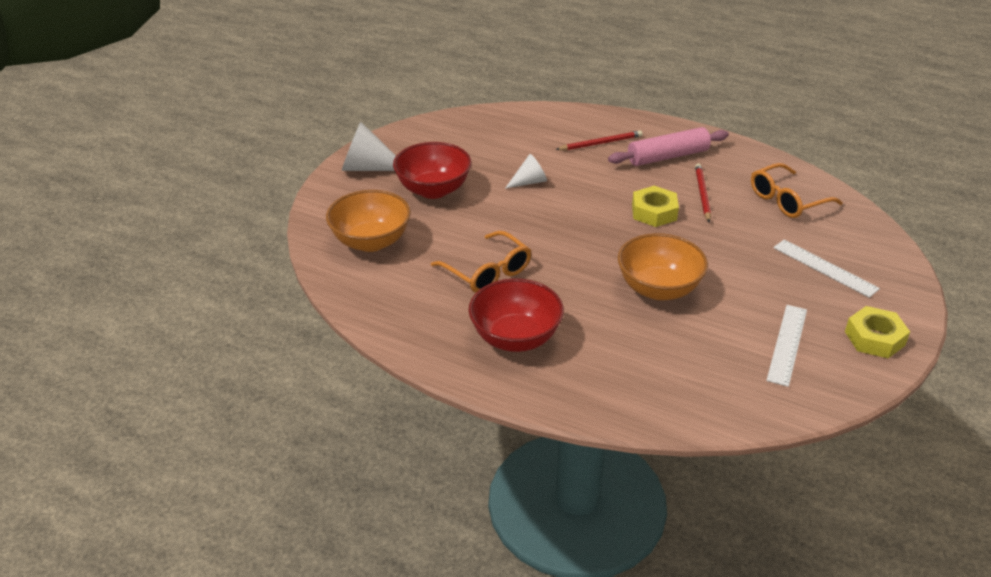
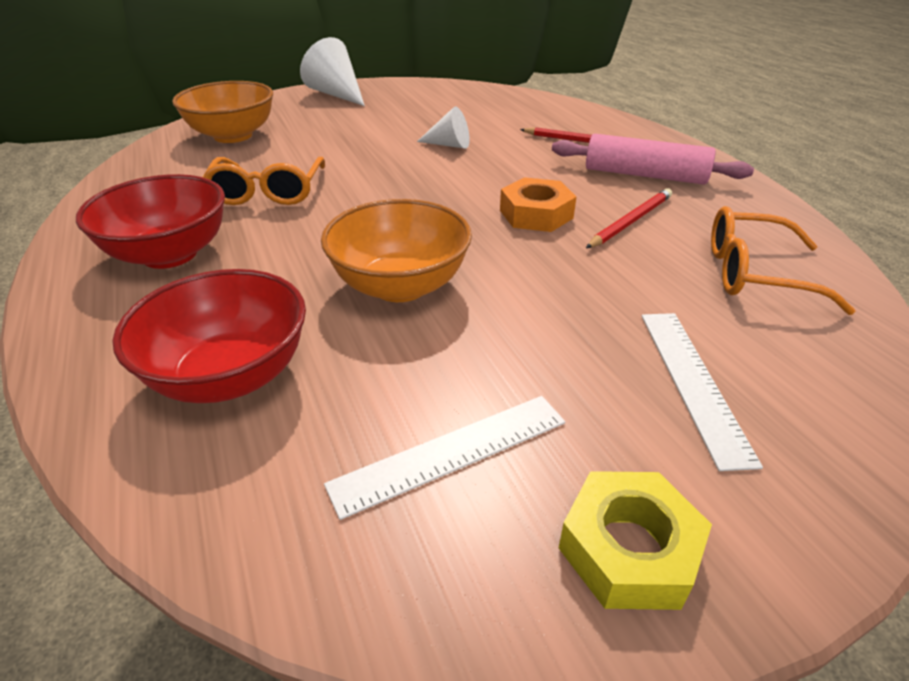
camera: 40 degrees right, 0 degrees up
(433, 190) = (354, 122): red bowl -> red bowl (230, 375)
(654, 212) = (536, 214): yellow nut -> orange nut

